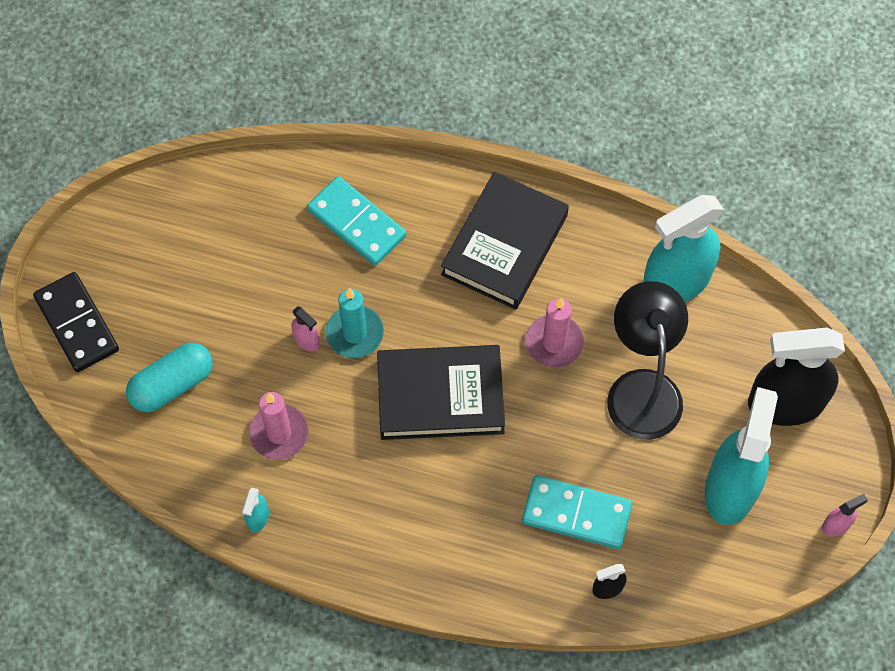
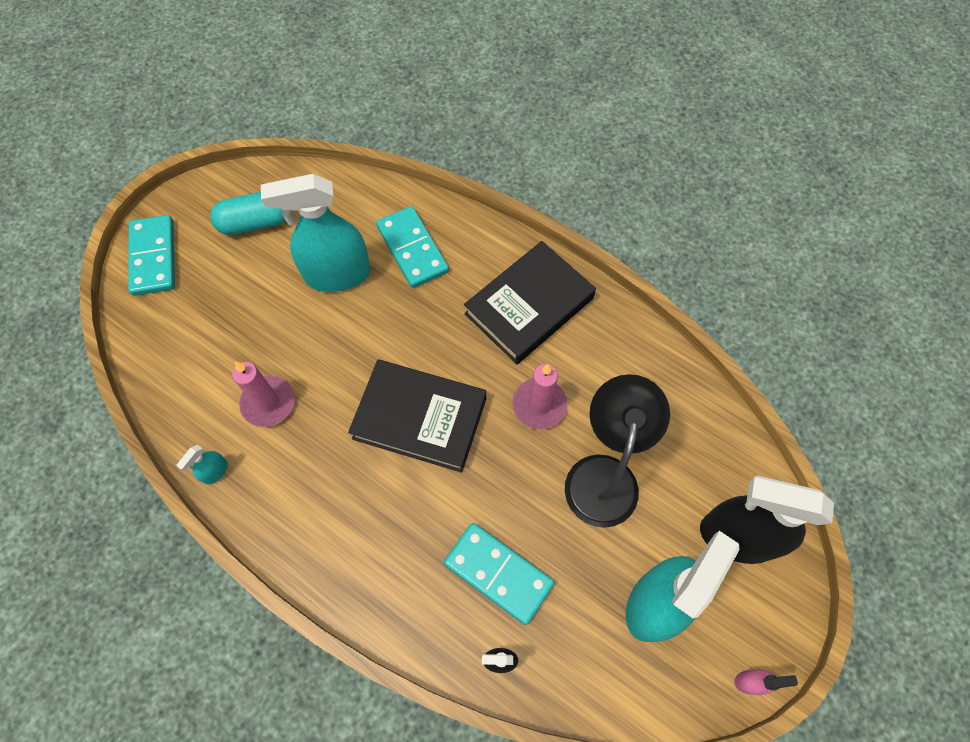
camera: 20 degrees right, 0 degrees up
(76, 324) = (153, 257): black domino -> turquoise domino
(172, 384) = (202, 331): turquoise capsule -> turquoise capsule (256, 222)
(306, 340) = (328, 331): pink spray bottle -> none
(355, 333) = (370, 339): turquoise candle -> none
(676, 282) = (669, 387): turquoise spray bottle -> turquoise spray bottle (337, 274)

